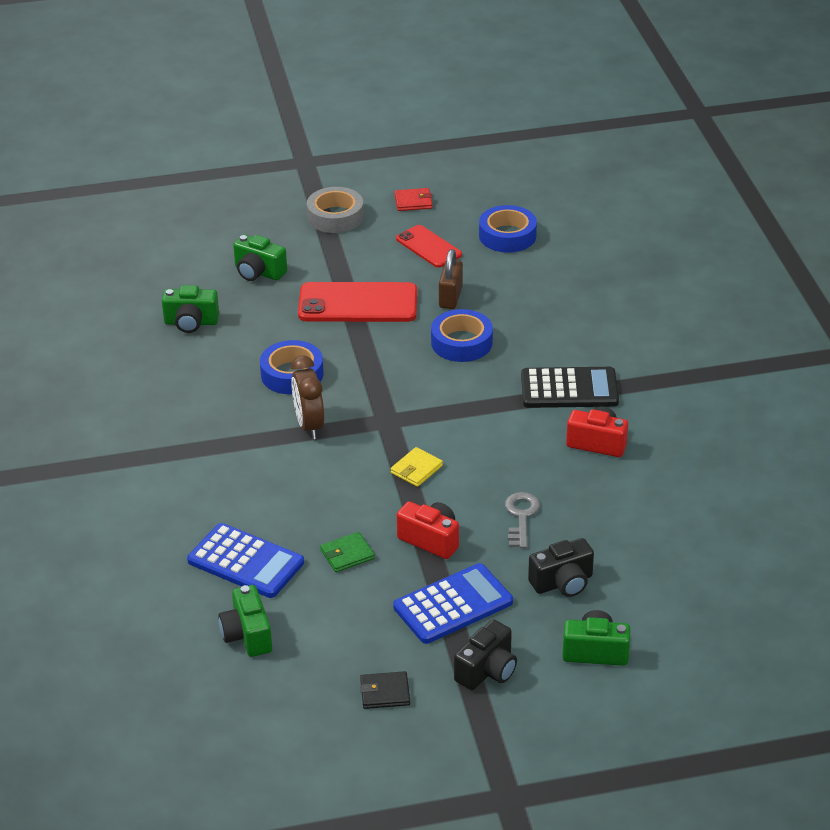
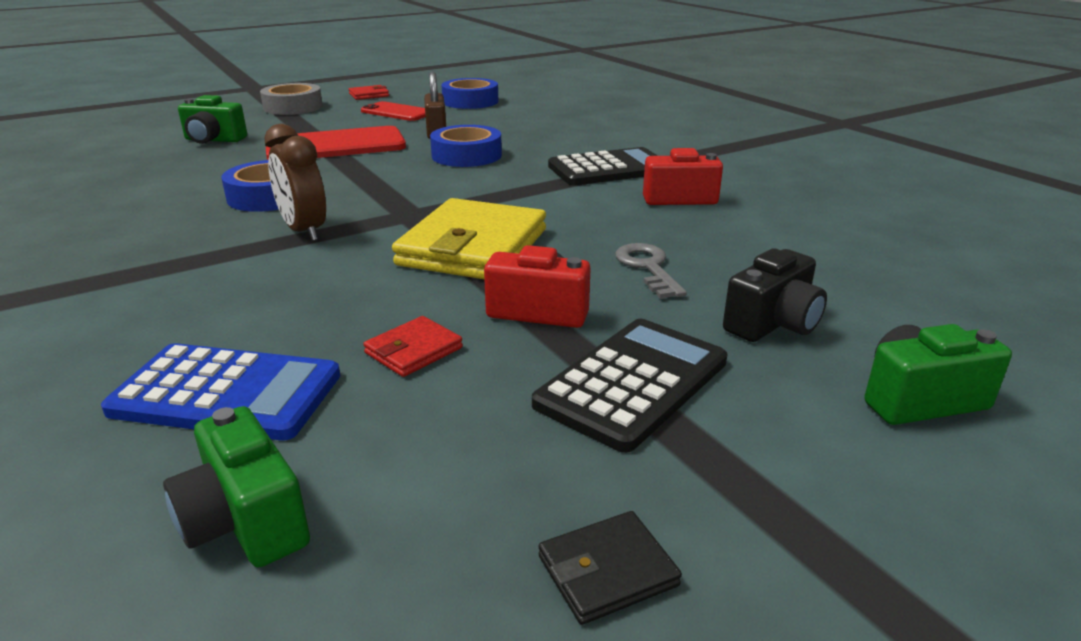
camera: 20 degrees left, 10 degrees down
(191, 322) = (128, 176): green camera -> none
(347, 554) = (413, 350): green wallet -> red wallet
(416, 469) = (473, 247): yellow wallet -> yellow wallet, size x2.23
(453, 605) = (633, 383): blue calculator -> black calculator
(487, 671) = (777, 473): black camera -> none

